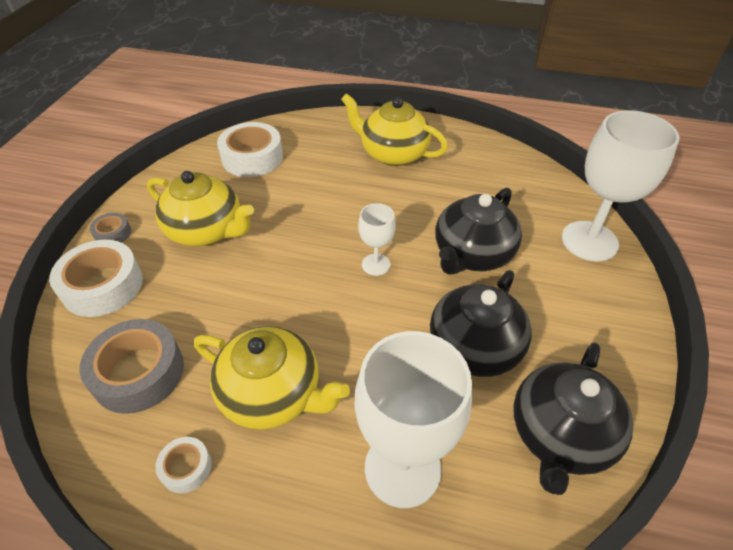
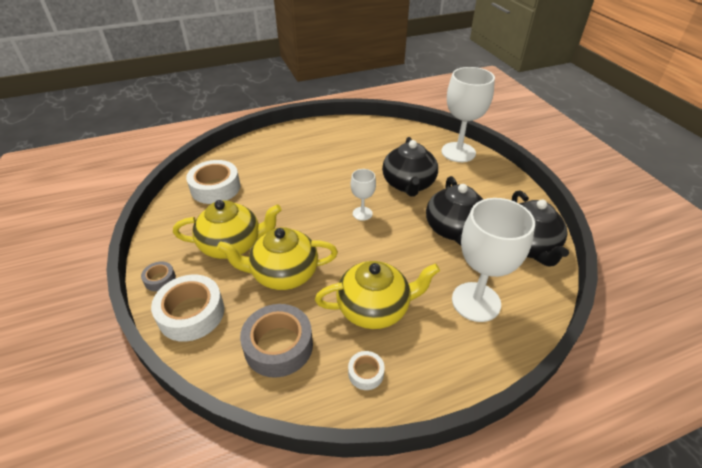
camera: 35 degrees left, 5 degrees down
(393, 154) = (309, 149): yellow teapot -> yellow teapot (283, 273)

